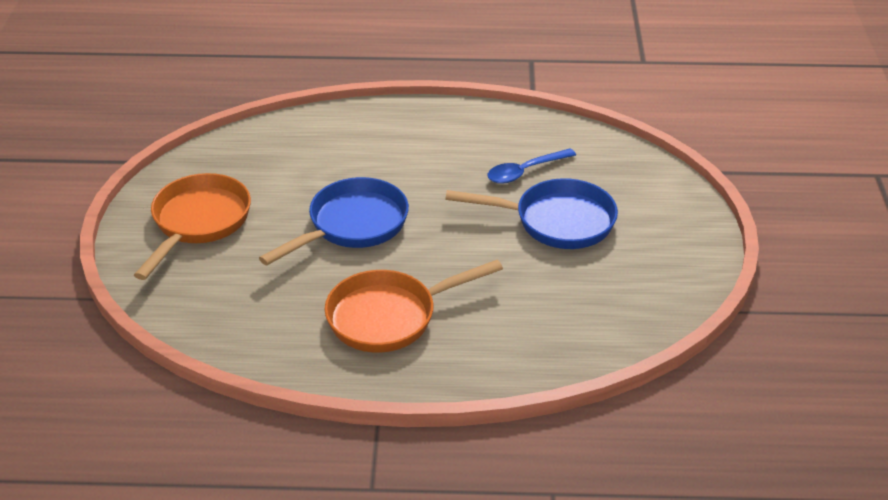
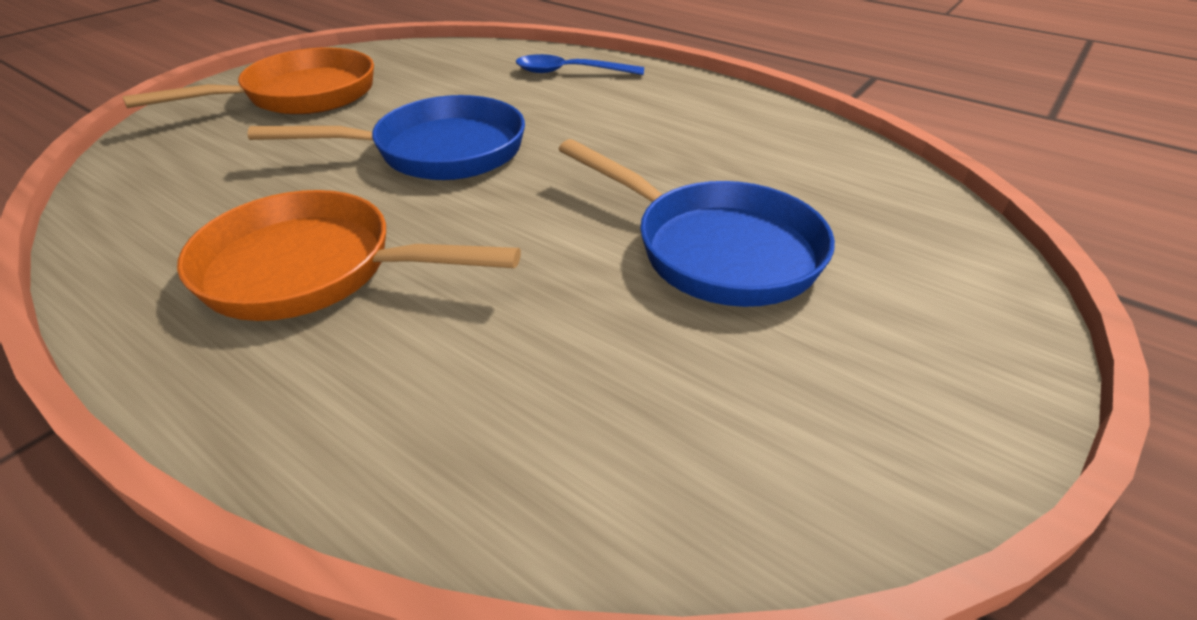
camera: 35 degrees right, 0 degrees up
(525, 171) = (736, 173): blue spoon -> blue spoon (570, 72)

